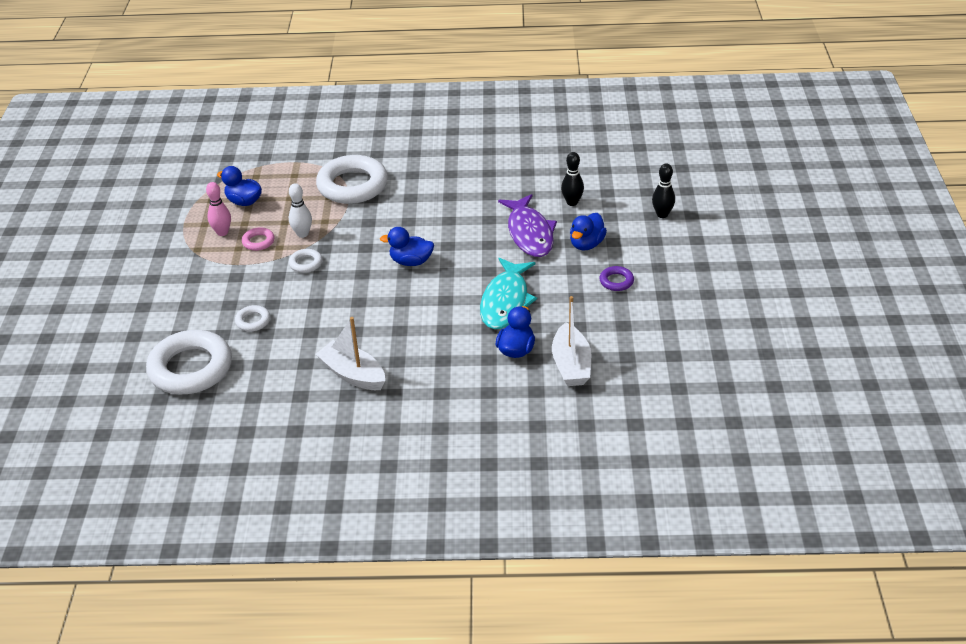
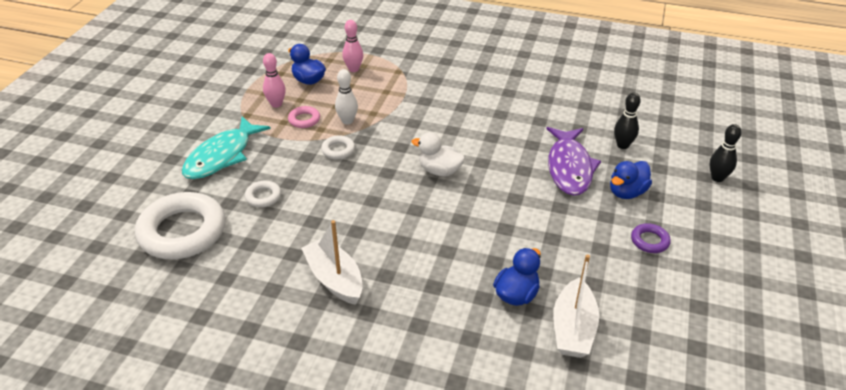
camera: 15 degrees right, 0 degrees up
(286, 181) = (353, 69): none -> pink bowling pin
(352, 185) = (412, 85): white ring -> none
(411, 262) = (439, 171): blue duck -> white duck
(506, 301) = (522, 235): turquoise fish -> turquoise fish (222, 156)

